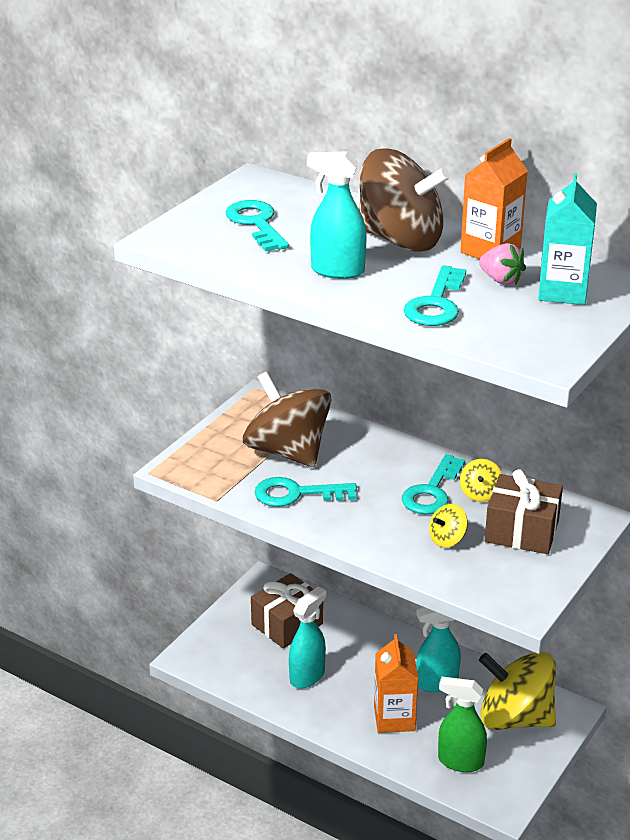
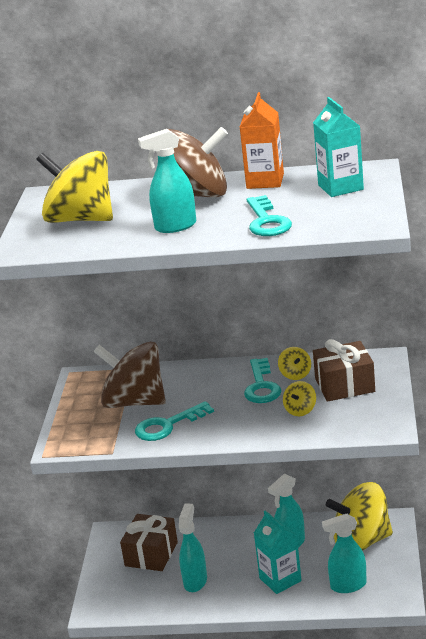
camera: 25 degrees left, 5 degrees down
(256, 223) = (81, 219): turquoise key -> yellow spinning top
(394, 718) = (280, 579): orange carton -> turquoise carton
(460, 761) = (348, 585): green spray bottle -> turquoise spray bottle
(500, 280) = (292, 194): pink strawberry -> none

